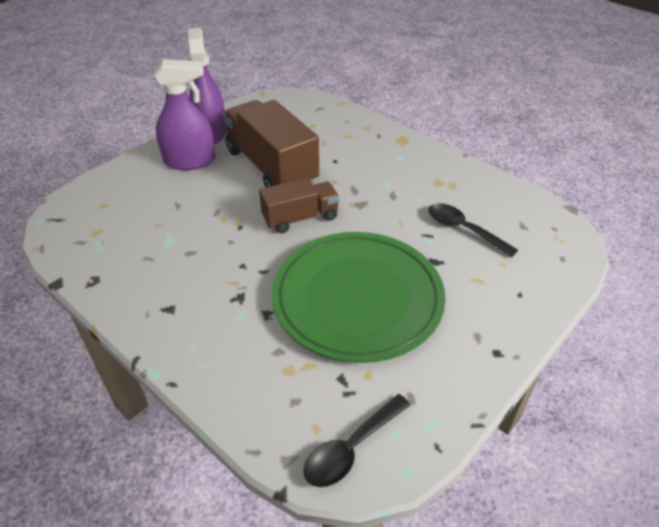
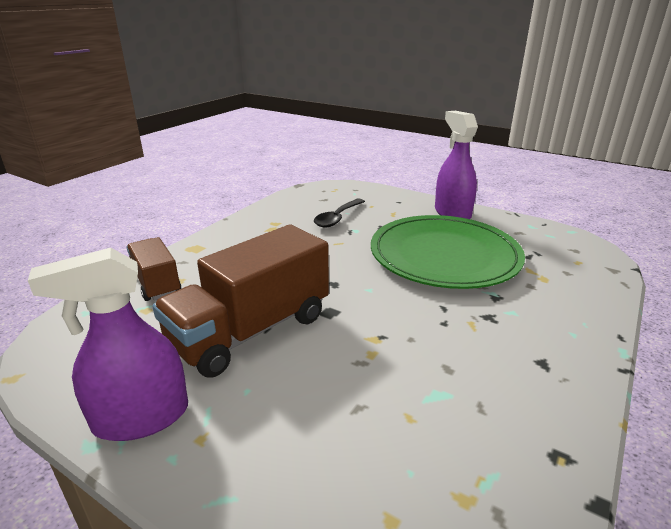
camera: 100 degrees left, 15 degrees down
(190, 161) = (237, 423): purple spray bottle -> purple spray bottle (452, 213)
(300, 218) = (350, 295): brown truck -> brown truck (155, 283)
(351, 448) = (577, 248): black spoon -> none

